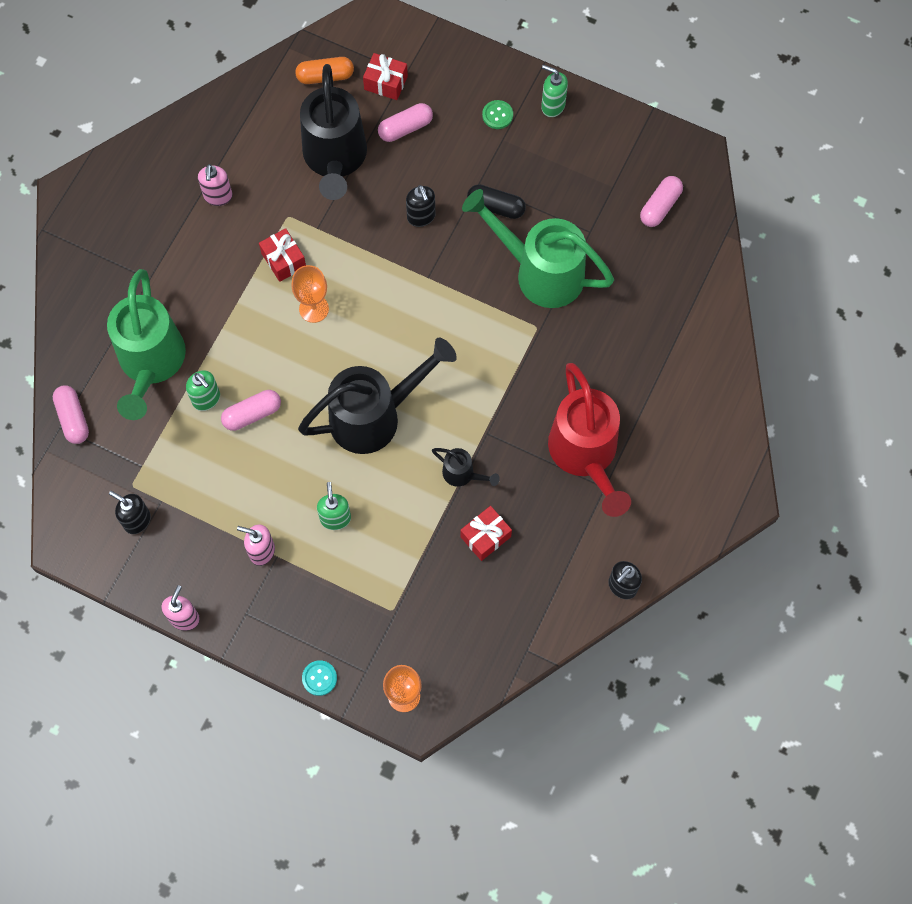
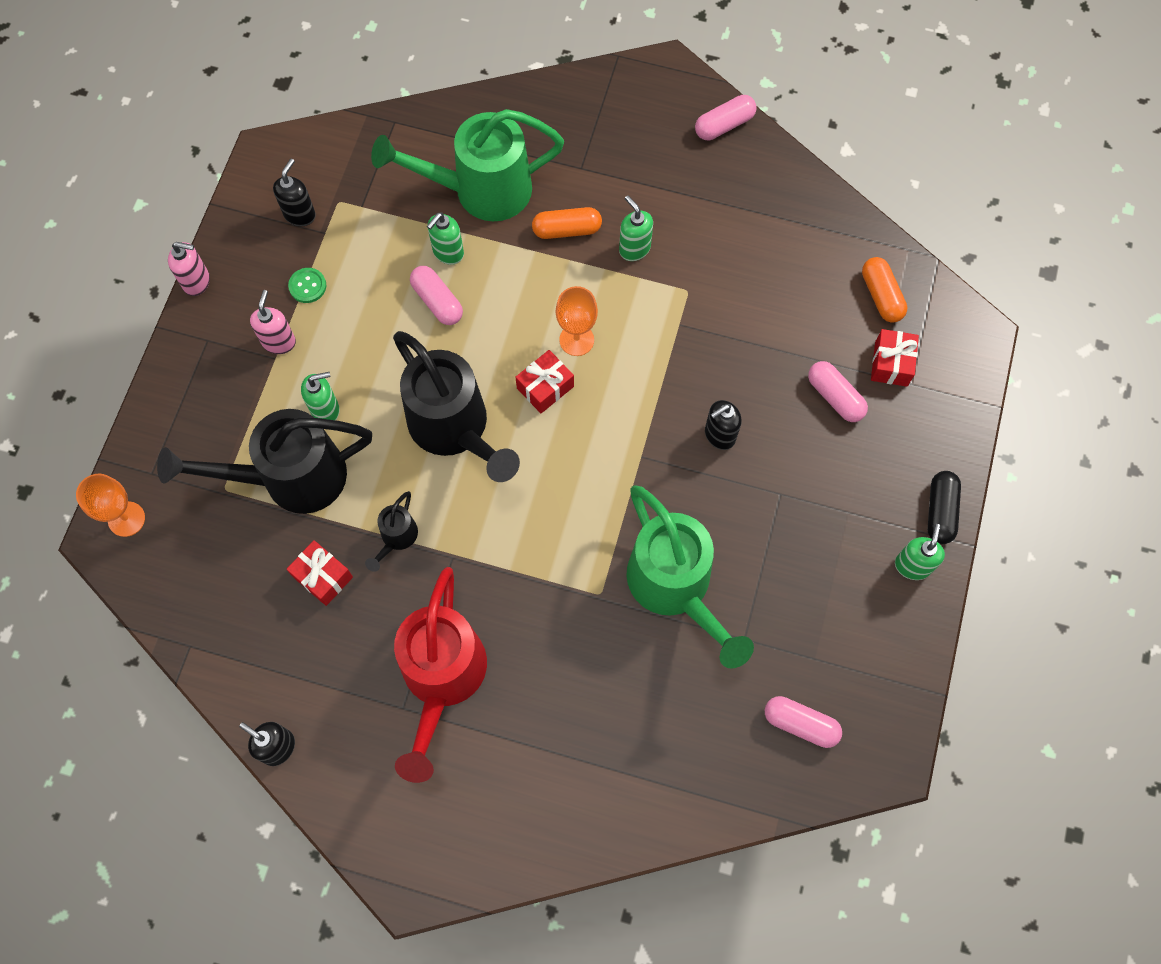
camera: 80 degrees right, 0 degrees up
(73, 418) = (406, 131): pink capsule -> pink capsule (724, 125)
(208, 300) = (567, 230): none -> orange capsule
(218, 196) = (696, 214): pink soap dispenser -> none
(239, 250) = (634, 249): none -> green soap dispenser
(283, 260) = (631, 297): red gift -> red gift (545, 387)
(319, 678) = (140, 427): turquoise button -> none
(335, 159) = (774, 326): black watering can -> black watering can (292, 478)
(496, 207) = (753, 519): black capsule -> black capsule (940, 511)
(497, 115) = (881, 500): green button -> green button (307, 286)
(540, 272) = (675, 587): green watering can -> green watering can turned 135 degrees clockwise
(585, 454) = (442, 678): red watering can -> red watering can turned 60 degrees counterclockwise

